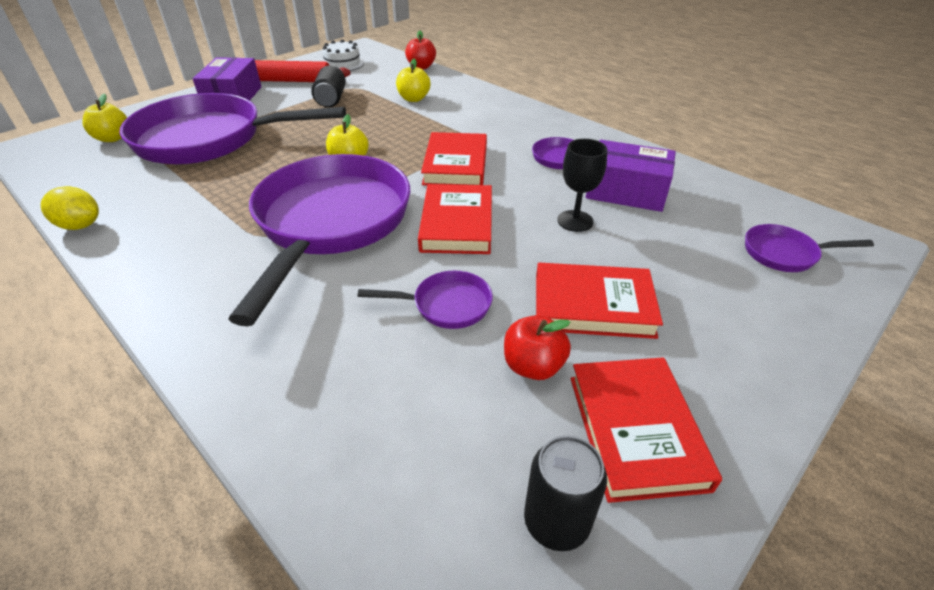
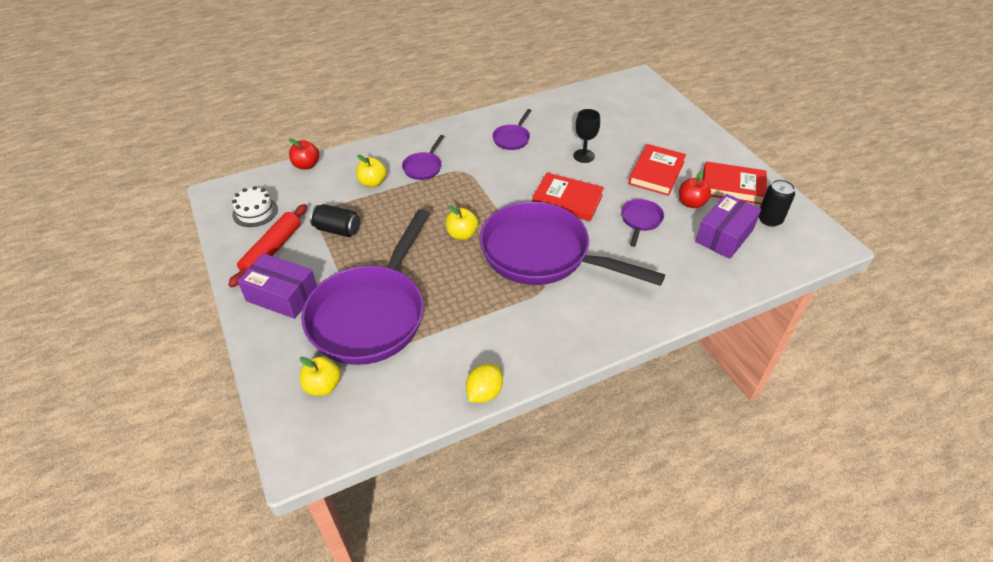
camera: 70 degrees left, 5 degrees up
(456, 165) = (495, 185): red book -> none
(626, 191) = (562, 128): purple box -> purple box (724, 235)
(784, 254) = (638, 103): purple pan -> purple pan (423, 167)

